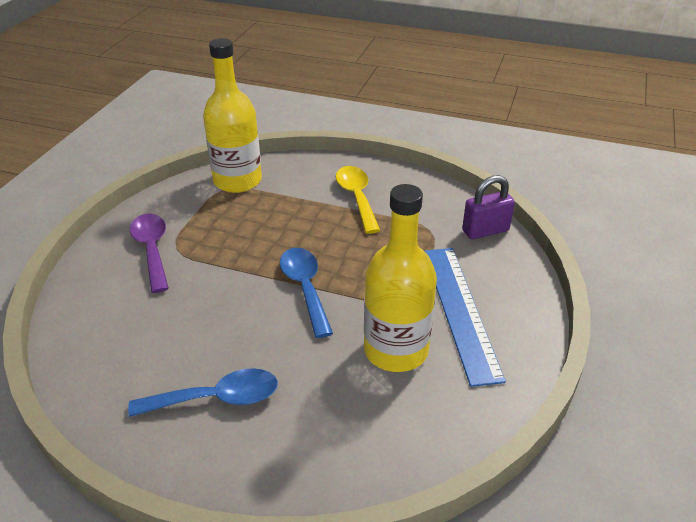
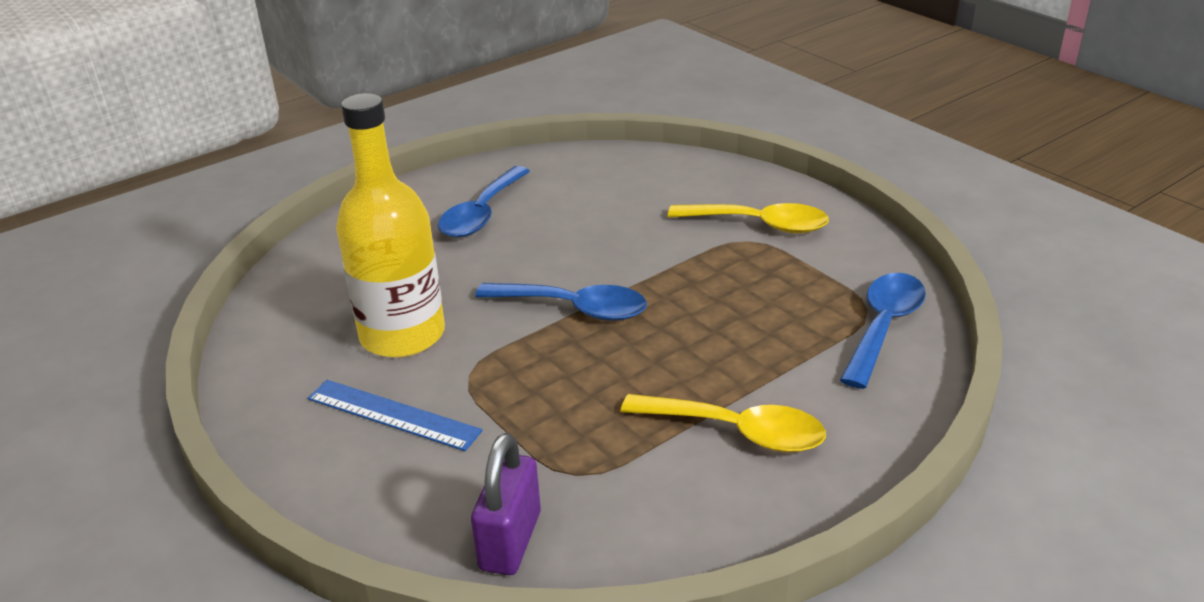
camera: 125 degrees right, 5 degrees down
(152, 250) = (759, 225): purple spoon -> yellow spoon
(237, 181) = (883, 326): yellow bottle -> blue spoon
(460, 311) = (393, 414): blue ruler -> blue ruler, size x0.64

